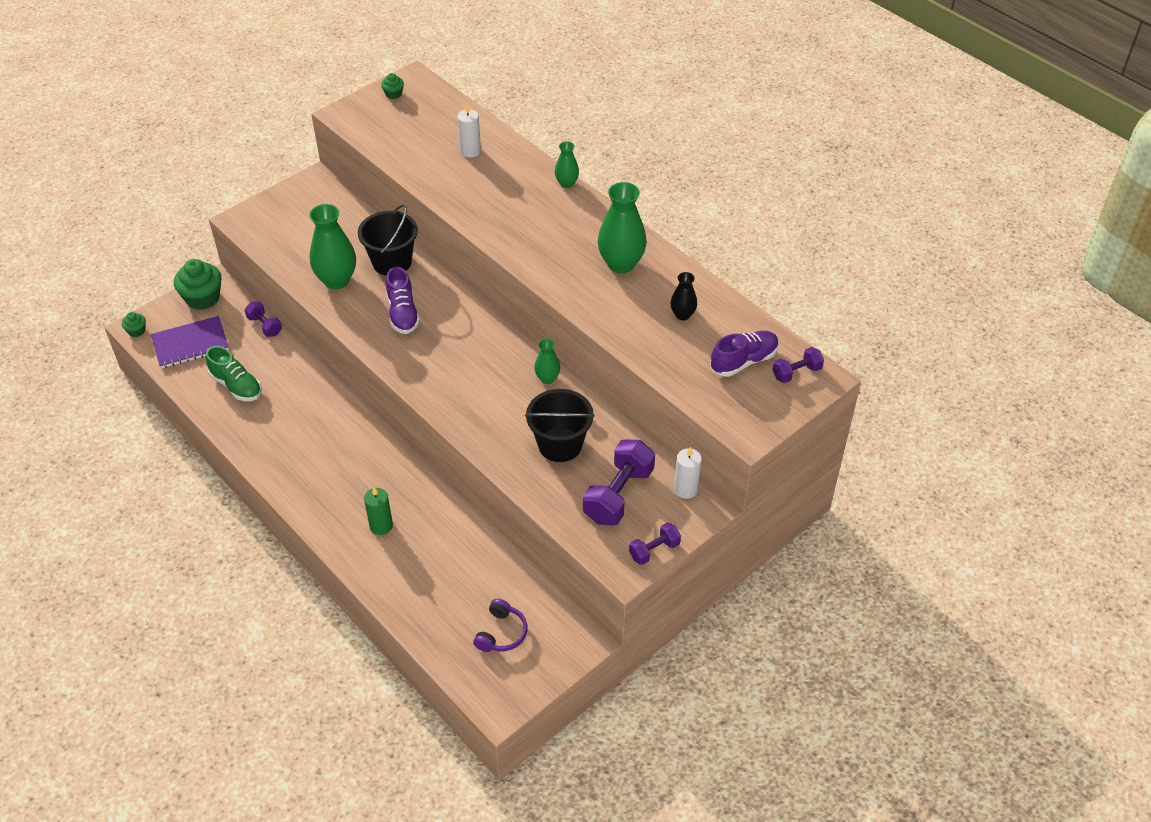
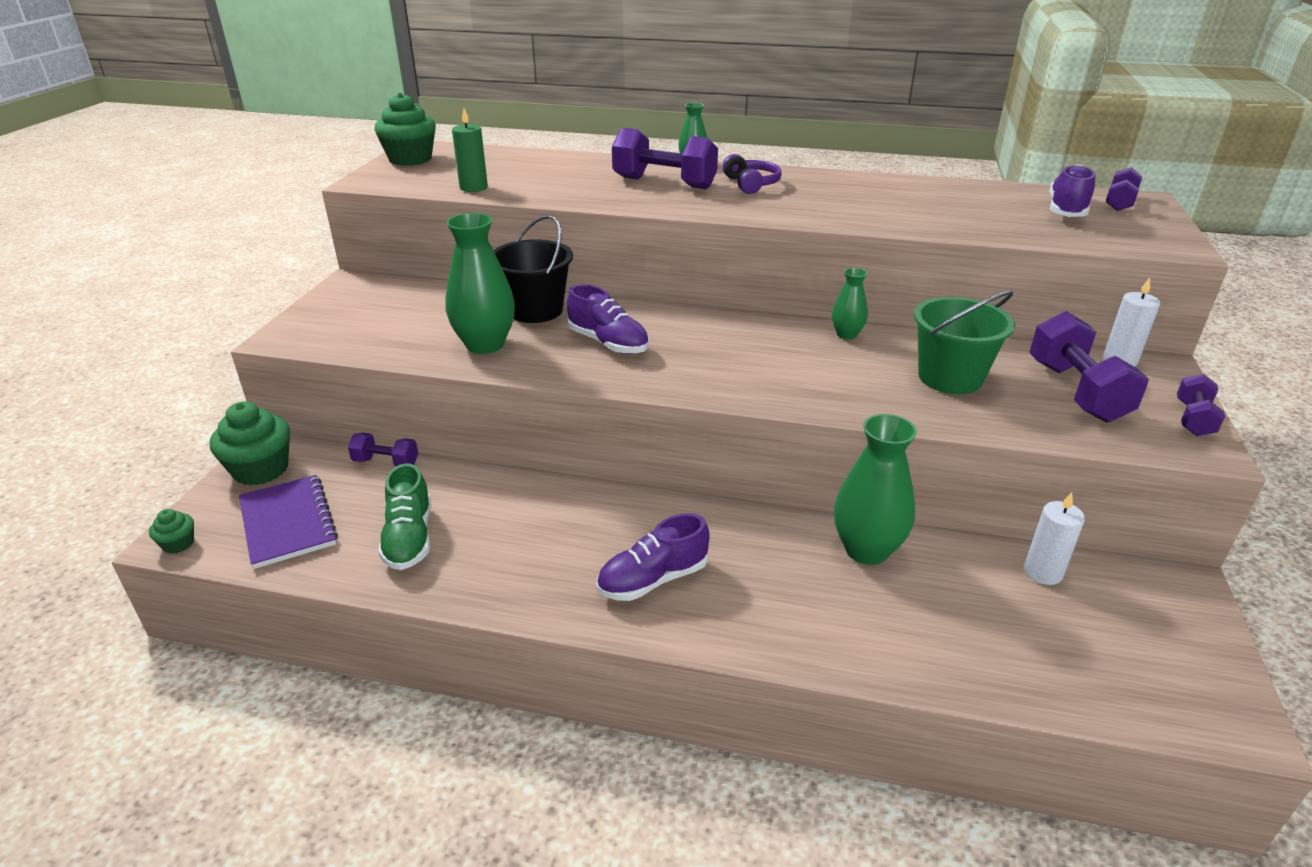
camera: 35 degrees left, 15 degrees down
(190, 344) = (288, 523): purple notebook -> purple notebook turned 60 degrees counterclockwise
(236, 385) = (409, 538): green shoe -> green shoe turned 75 degrees clockwise
(323, 476) = (653, 580): none -> purple shoe
(381, 526) = (798, 596): green candle -> green candle (473, 187)
(393, 94) = (410, 159): green cupcake -> green cupcake, size x2.03
(470, 151) = (557, 170): white candle -> white candle (1043, 572)
(501, 633) = (1102, 633): purple headphones -> purple headphones (751, 184)
(519, 200) = (664, 183): none -> purple dumbbell
(560, 444) = (950, 378): black bucket -> green bucket
(621, 264) = (838, 191): green vase -> green vase (866, 550)
(682, 315) = (956, 201): black vase -> none

